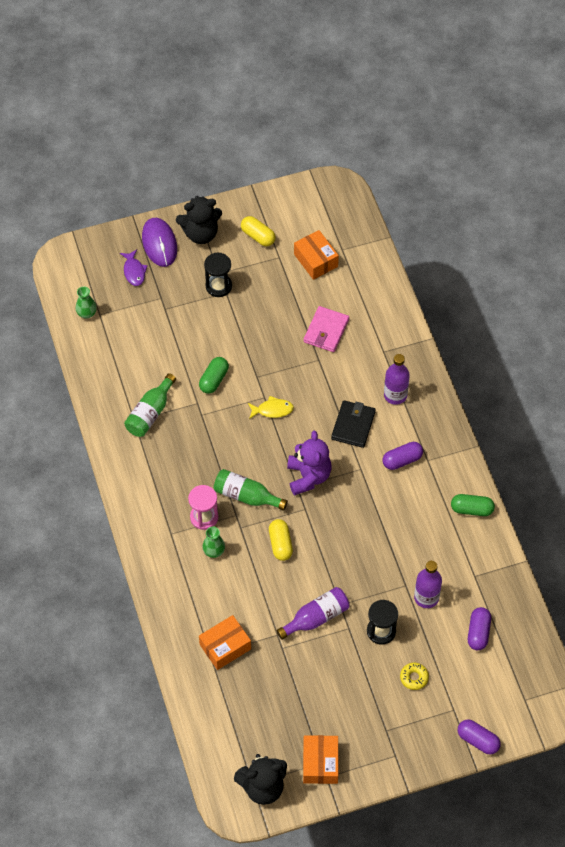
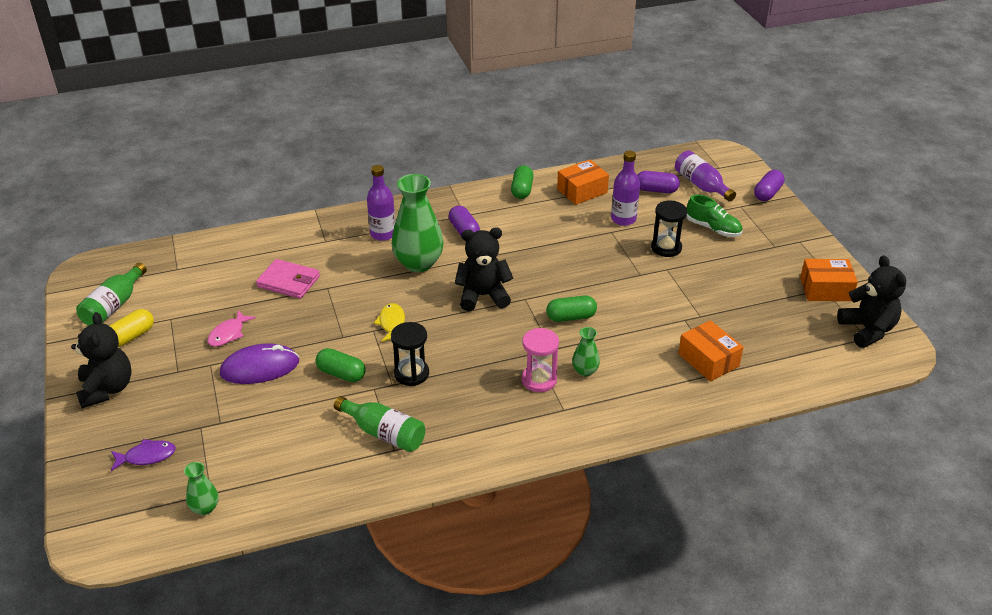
camera: 90 degrees left, 20 degrees down
(159, 243) = (108, 430): purple mouse -> purple mouse (260, 368)
(218, 286) = (198, 371): black hourglass -> black hourglass (411, 374)
(246, 496) = (509, 344): green bottle -> green bottle (114, 306)
(260, 299) = (228, 334): none -> pink fish
(280, 544) = (571, 317): yellow capsule -> green capsule
(308, 476) = (483, 296): purple teddy bear -> black teddy bear
(315, 260) = (185, 289): orange box -> orange box (582, 191)
(316, 617) = (659, 291): purple bottle -> purple bottle (701, 185)
(353, 425) = (418, 263): black wallet -> green vase
(414, 677) = (713, 228): yellow donut -> green shoe

